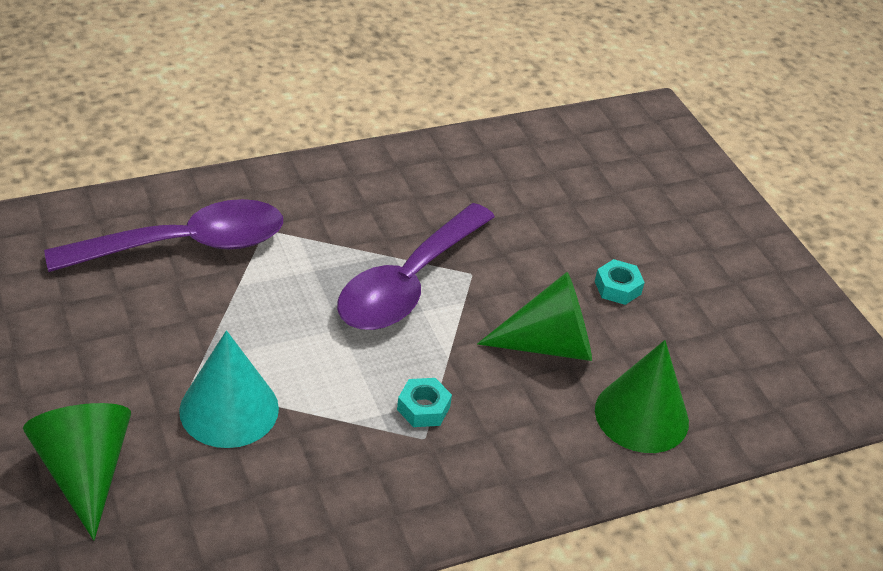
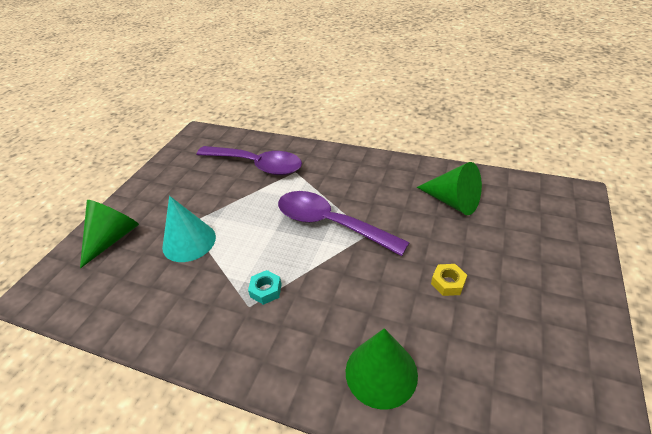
camera: 50 degrees right, 0 degrees up
(408, 283) = (330, 224): purple spoon -> purple spoon turned 45 degrees clockwise
(549, 345) = (369, 294): green cone -> green cone (453, 201)
(617, 287) = (448, 283): turquoise nut -> yellow nut

